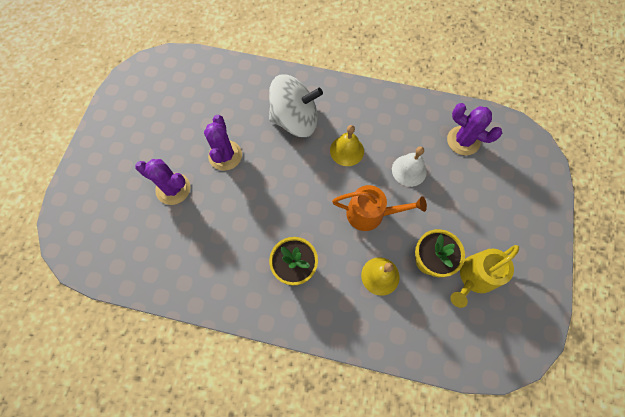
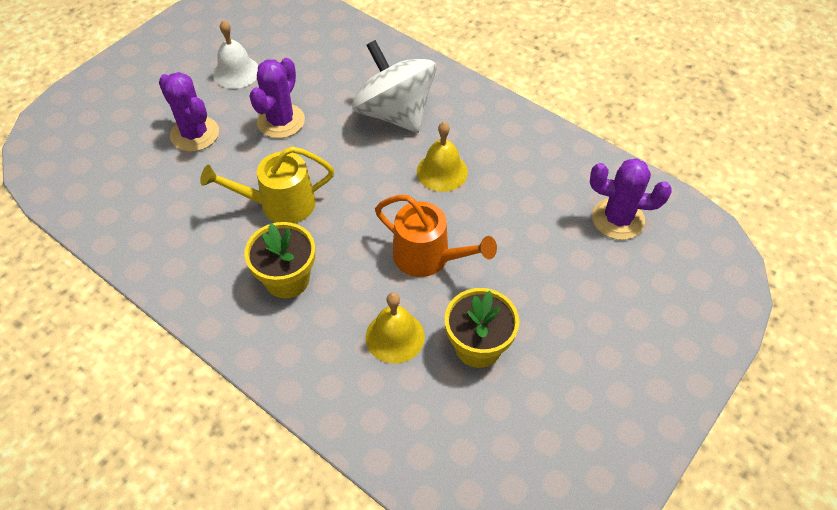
camera: 25 degrees right, 15 degrees down
(295, 120) = (395, 113): white spinning top -> white spinning top turned 150 degrees counterclockwise
(409, 170) = (515, 226): white bell -> white bell (236, 72)
(463, 141) = (618, 219): purple cactus -> purple cactus turned 45 degrees counterclockwise
(474, 277) = (532, 396): yellow watering can -> yellow watering can (280, 204)

